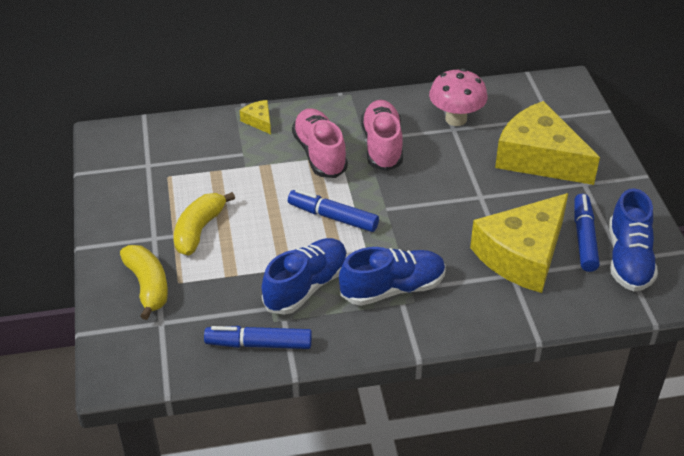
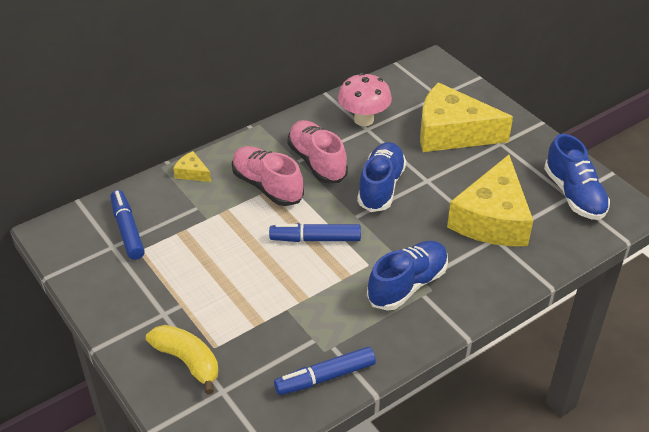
camera: 25 degrees left, 0 degrees up
(199, 230) = (202, 292): yellow banana -> none
(306, 286) = (333, 309): blue shoe -> blue shoe (381, 187)
(584, 238) = (530, 189): blue marker -> blue marker (127, 230)

